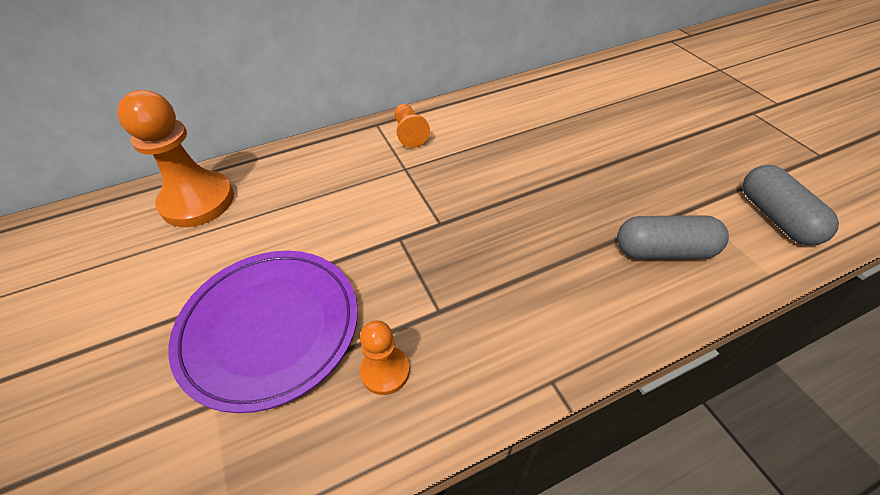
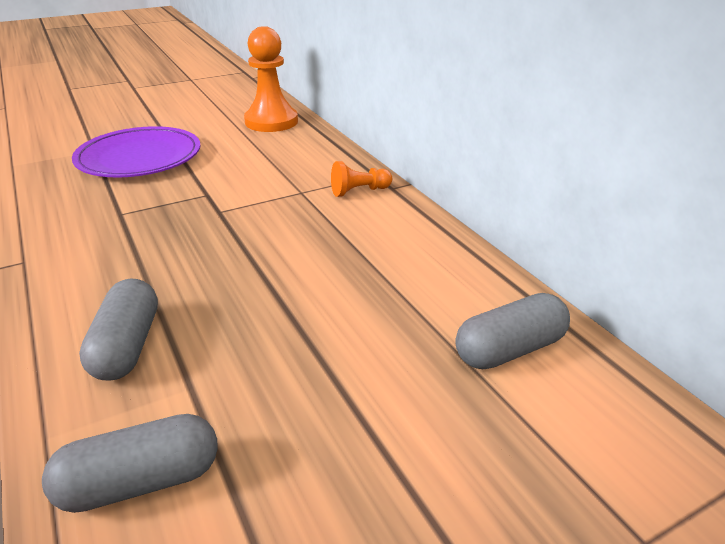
camera: 85 degrees right, 15 degrees down
(385, 371) = (80, 196): orange pawn -> none
(611, 84) = (509, 349): none -> grey capsule

